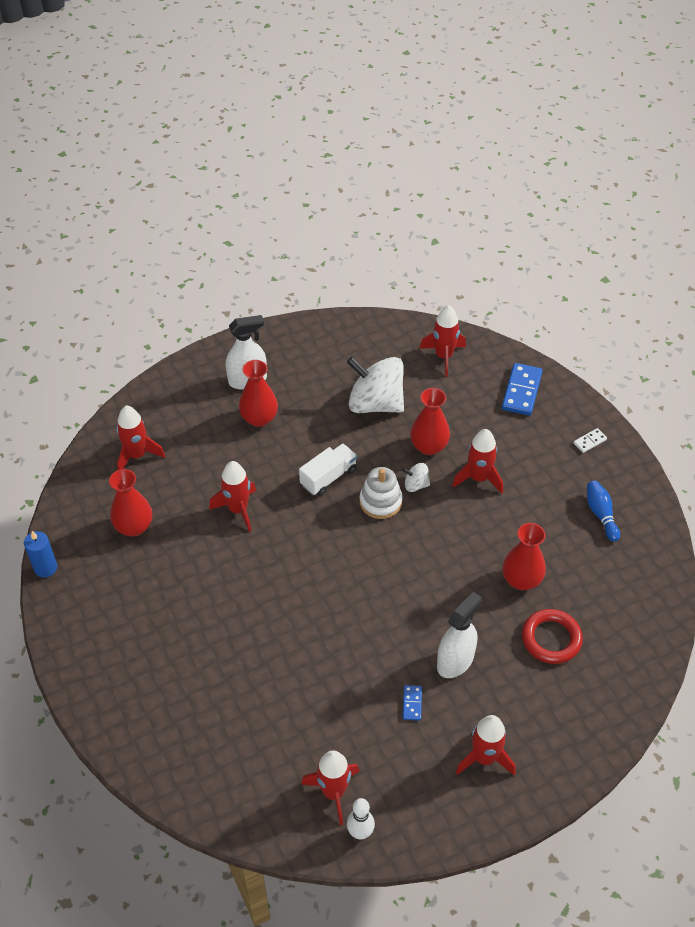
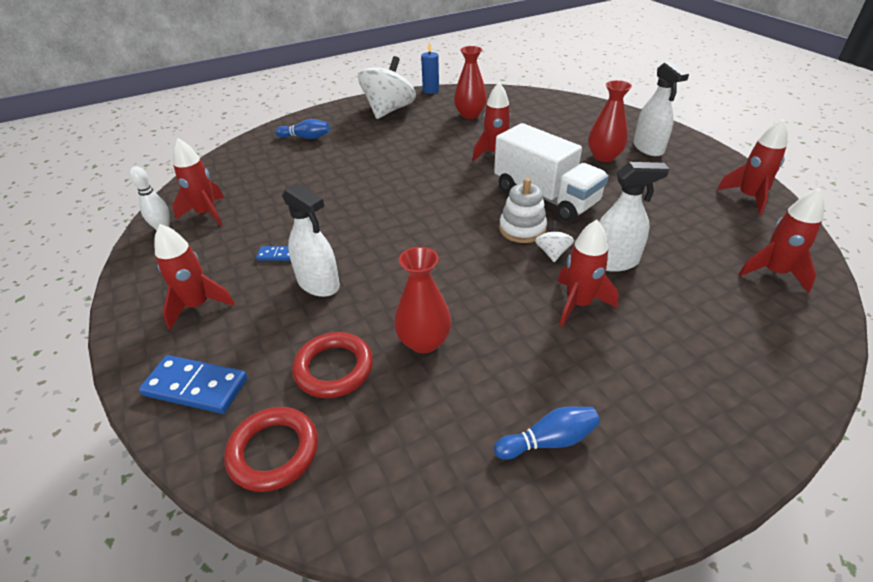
camera: 90 degrees right, 10 degrees down
(137, 455) = (540, 110): red rocket -> red rocket (748, 197)
(161, 712) = (306, 137): none -> blue bowling pin
(328, 477) = (545, 196): white truck -> white truck, size x1.76
(375, 403) = (660, 221): white spinning top -> white spinning top (389, 110)
(429, 446) = (613, 262): red vase -> white spray bottle
(521, 391) = (759, 351): blue domino -> blue domino (196, 387)
(589, 441) = (698, 435): white domino -> none
(624, 667) = (273, 451): none -> red ring

